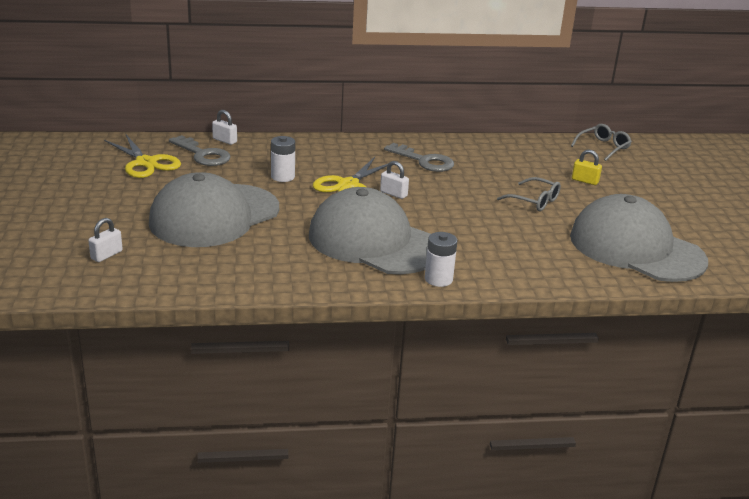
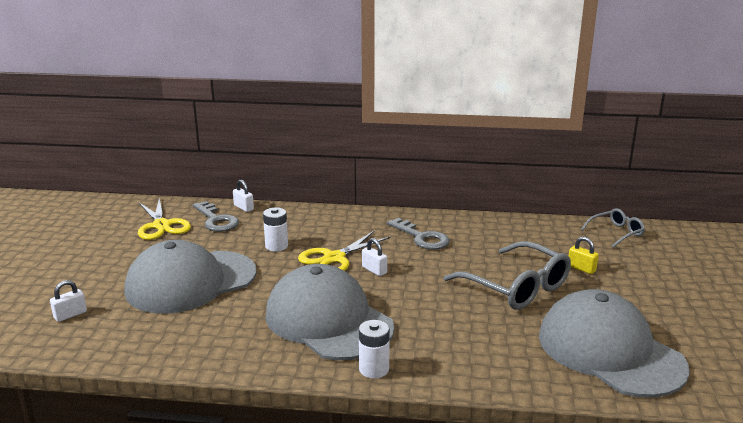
camera: 15 degrees right, 5 degrees down
(534, 201) = (517, 288): grey glasses -> grey glasses, size x1.84

